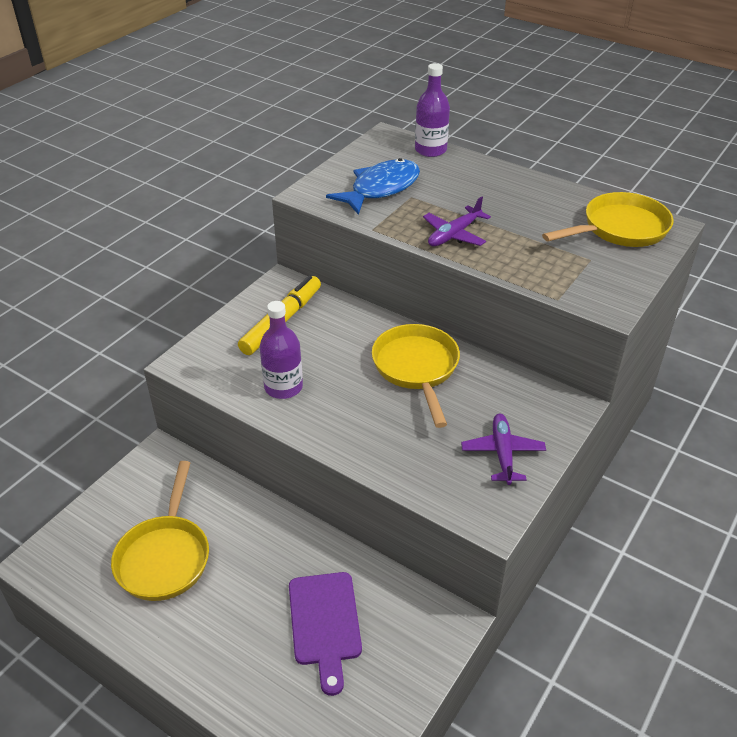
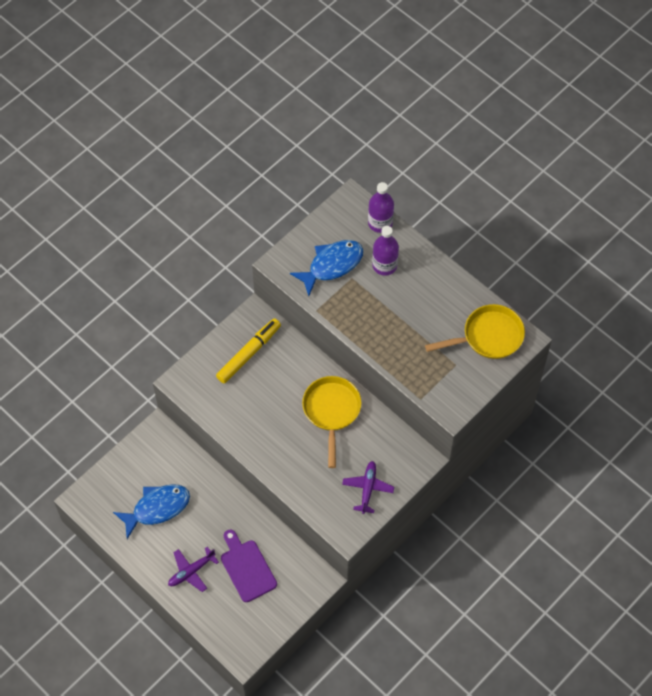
camera: 10 degrees right, 20 degrees up
(164, 557) = (157, 508): yellow pan -> blue fish
(283, 387) = (241, 414): purple bottle -> purple bottle (384, 265)
(325, 623) = (247, 568): purple cutting board -> purple cutting board turned 150 degrees clockwise
(454, 234) = (371, 325): purple plane -> purple plane (191, 571)

